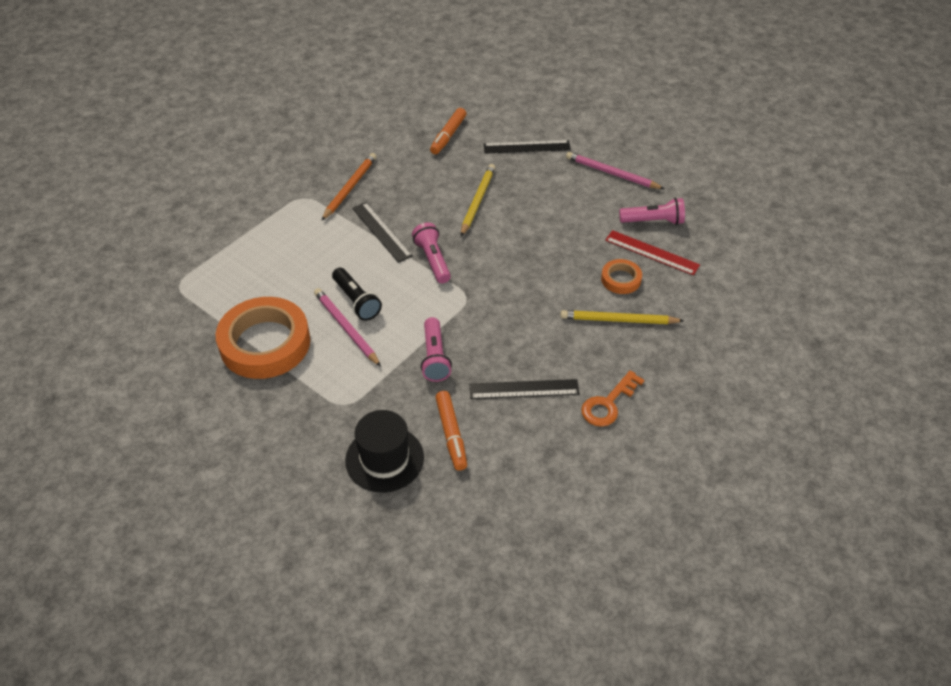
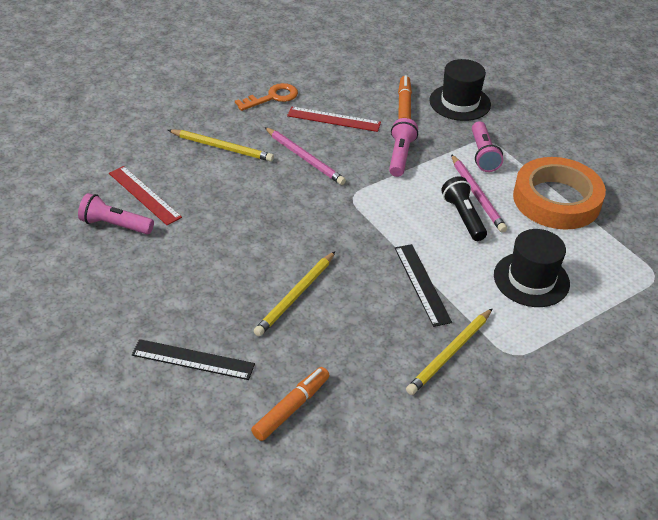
camera: 165 degrees left, 5 degrees down
(290, 256) = (531, 279): none -> black hat
(349, 188) = (450, 353): orange pencil -> yellow pencil
(432, 260) = (374, 239): pink flashlight -> pink flashlight (483, 155)
(524, 389) = (334, 119): black ruler -> red ruler
(612, 173) = (114, 292): pink pencil -> pink pencil (305, 158)
(621, 279) = (194, 178): orange tape -> none

